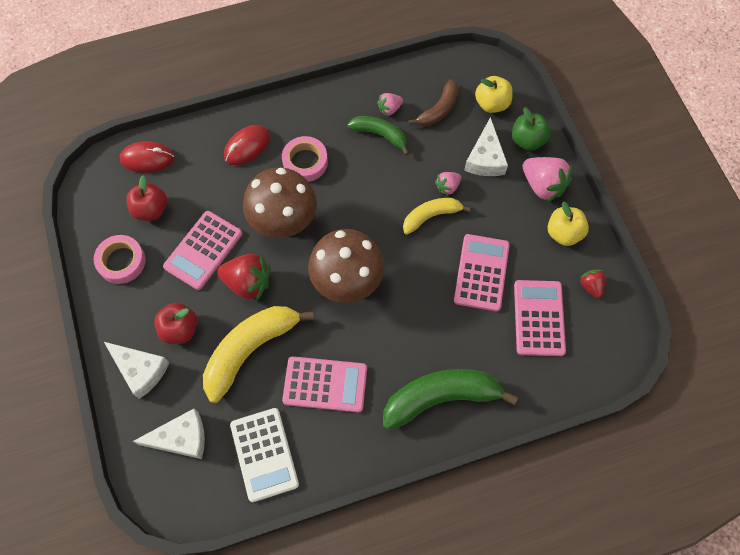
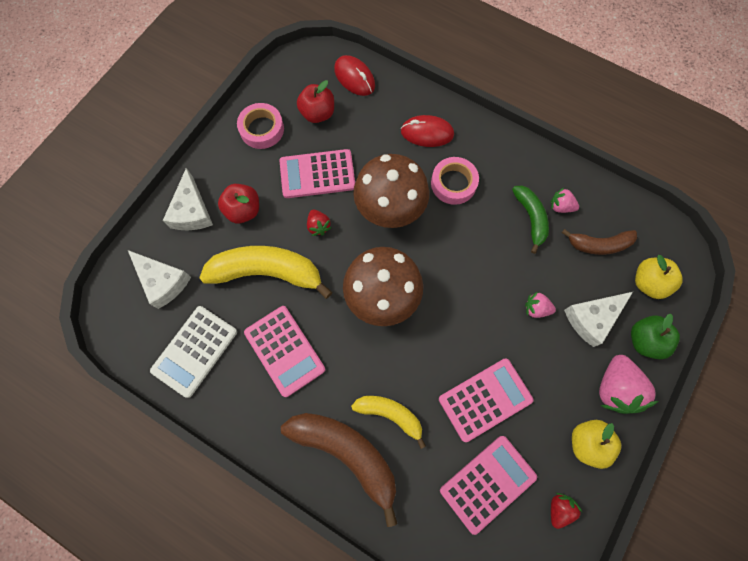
camera: 50 degrees right, 5 degrees up
(248, 283) = (318, 226): red strawberry -> red strawberry, size x0.54
(431, 216) = (497, 316): yellow banana -> yellow banana (390, 414)
(440, 397) = (347, 453): green banana -> brown banana

